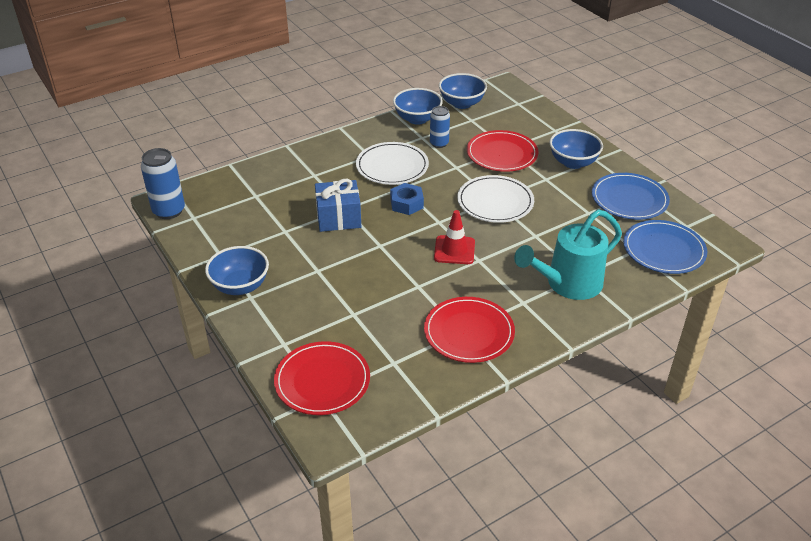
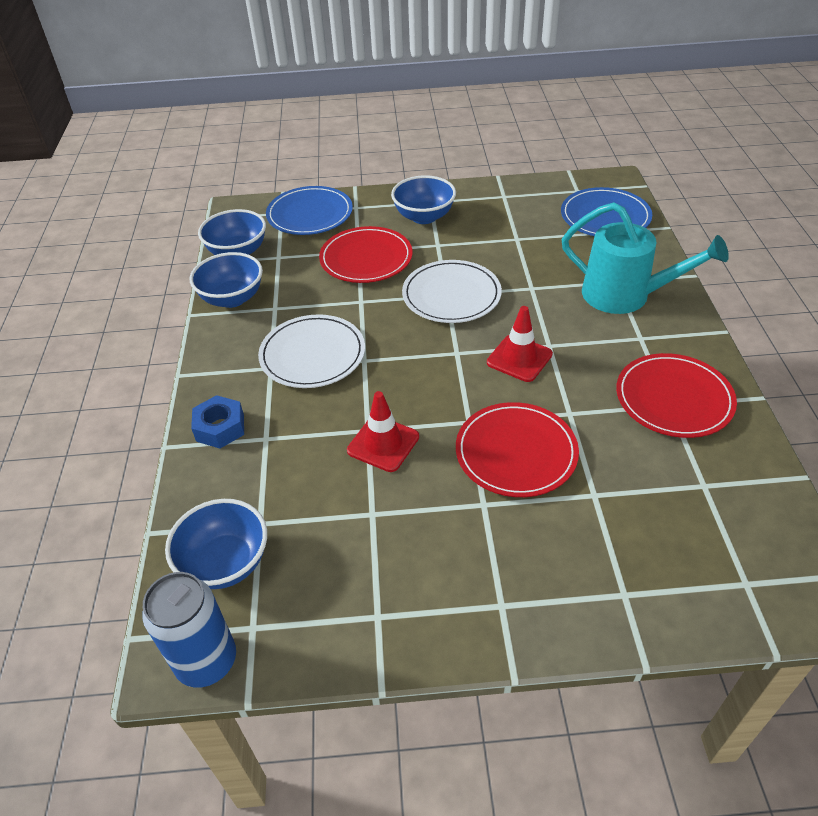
camera: 60 degrees left, 5 degrees up
(240, 286) = (468, 611): blue bowl -> blue bowl (225, 563)
(322, 381) = (716, 572): red plate -> red plate (516, 452)
(338, 218) = (383, 444): blue gift -> red traffic cone
(406, 204) = (401, 368): blue nut -> blue nut (220, 428)
(439, 143) = (301, 298): blue can -> none
(567, 284) = (626, 296): turquoise watering can -> turquoise watering can turned 60 degrees counterclockwise
(629, 199) = (513, 206): blue plate -> blue plate (310, 214)

